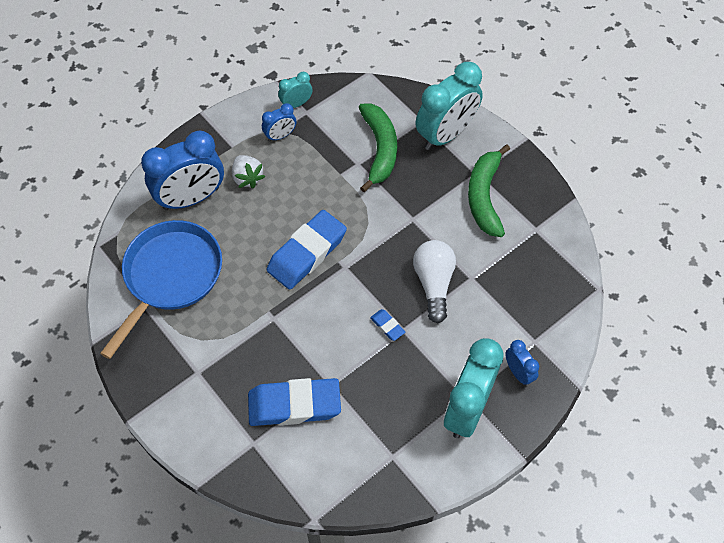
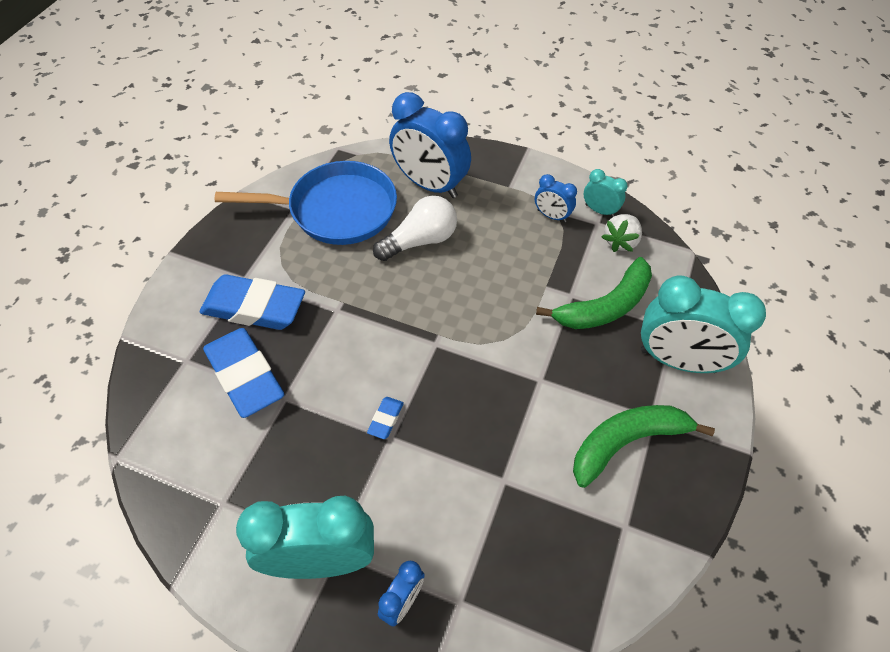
camera: 60 degrees right, 5 degrees down
(247, 178) = (483, 214): white strawberry -> white strawberry (620, 242)
(307, 253) = (430, 302): blue eraser -> blue eraser (254, 307)
(434, 283) = (469, 442): white light bulb -> white light bulb (420, 241)

